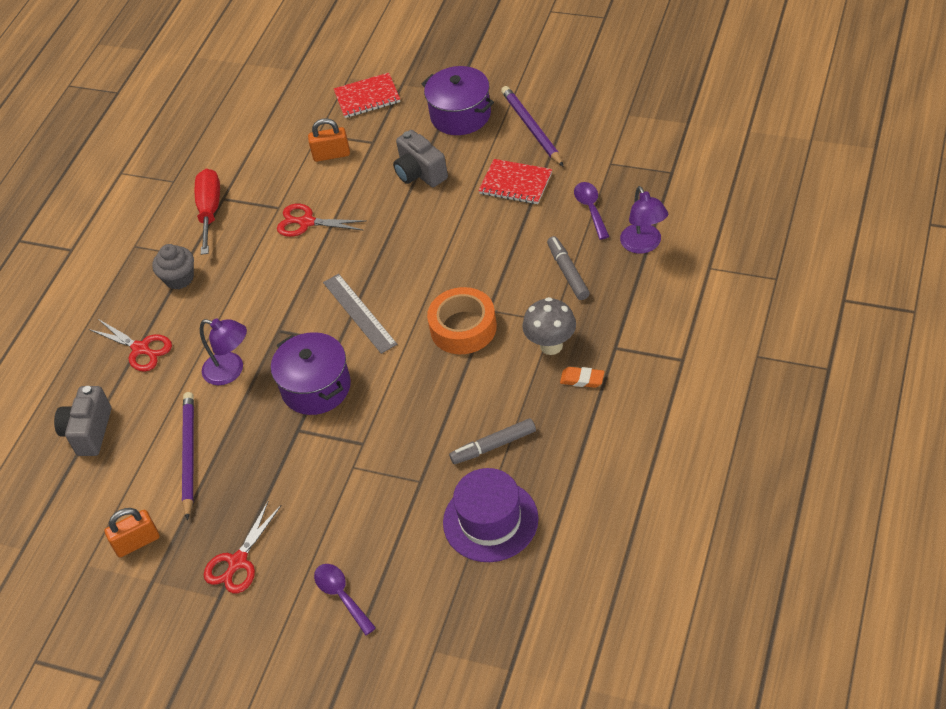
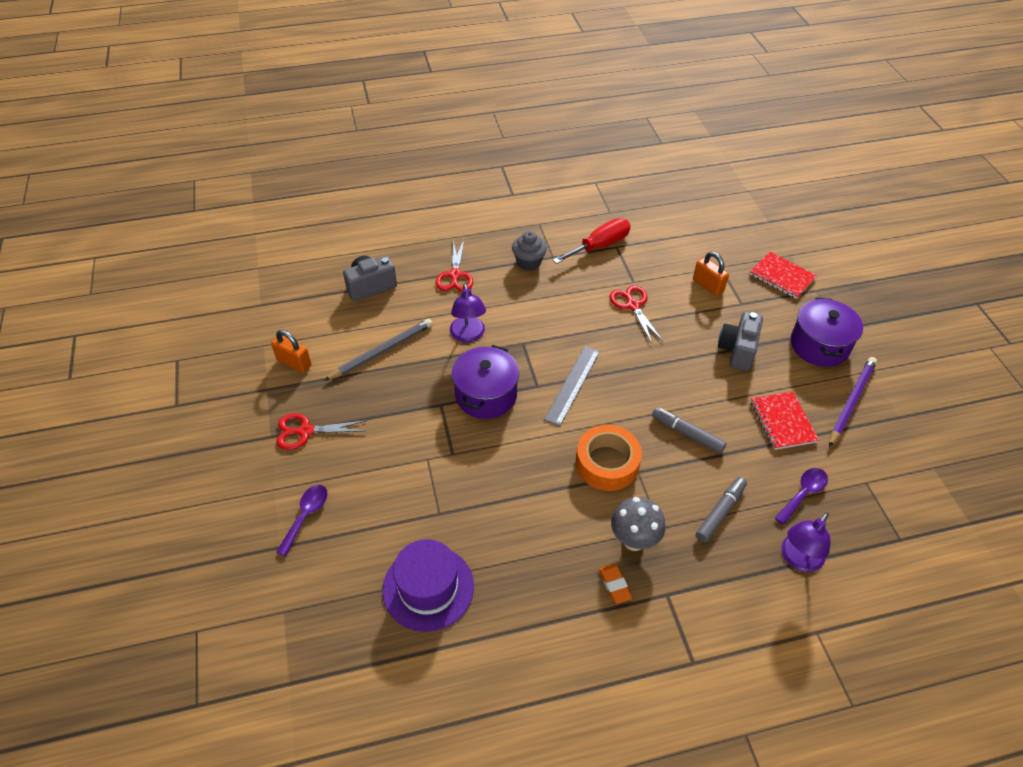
camera: 50 degrees right, 0 degrees up
(188, 455) = (381, 351): purple pencil -> grey pencil
(494, 446) = (504, 550): grey marker -> grey marker (687, 434)

